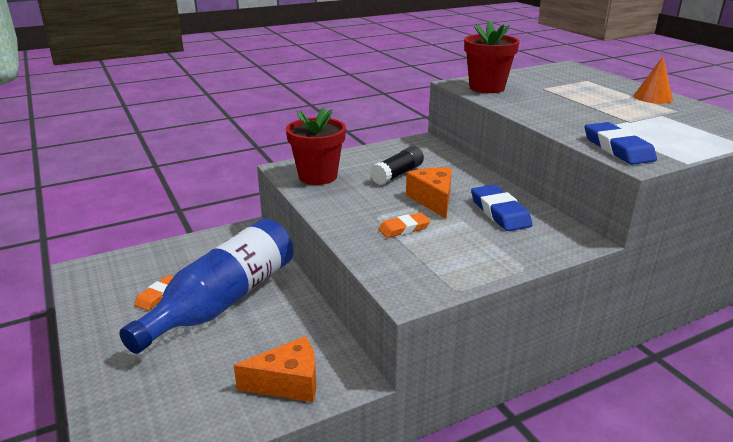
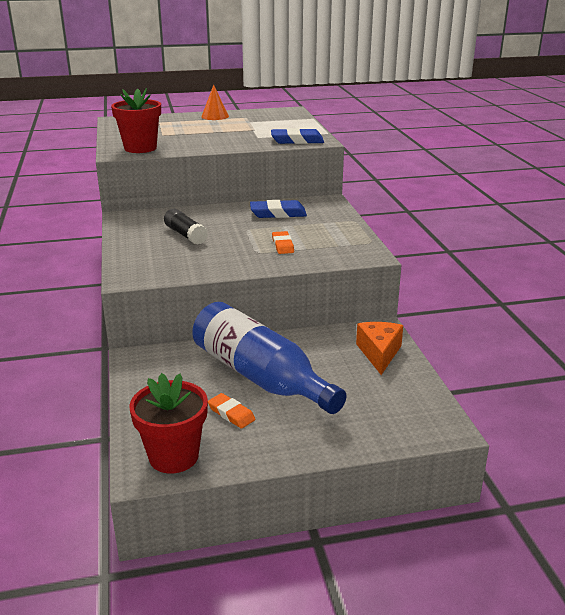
camera: 75 degrees left, 0 degrees up
(318, 176) = (160, 266): red flower pot -> red flower pot (173, 456)
(433, 200) = (243, 230): orange cheese -> none

